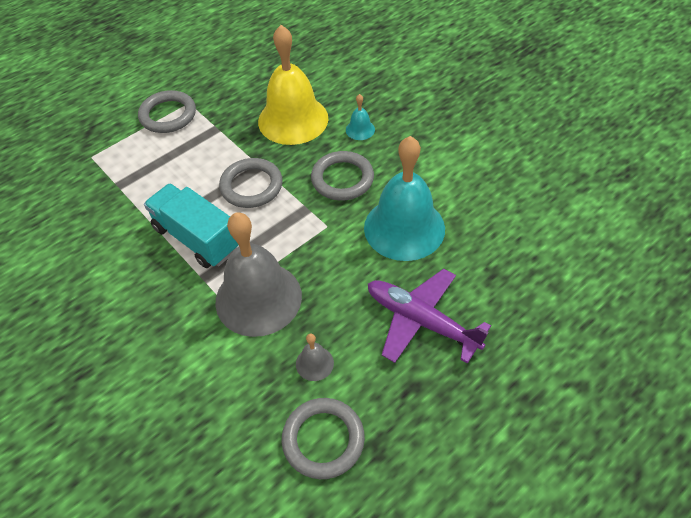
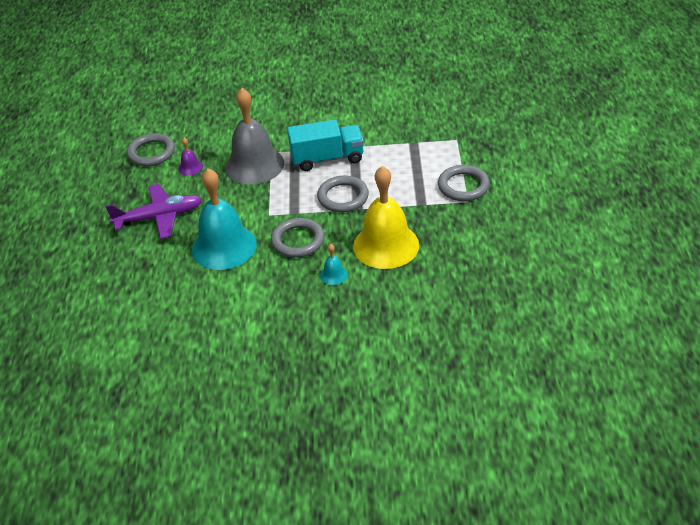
camera: 130 degrees right, 10 degrees down
(314, 363) = (190, 167): grey bell -> purple bell

